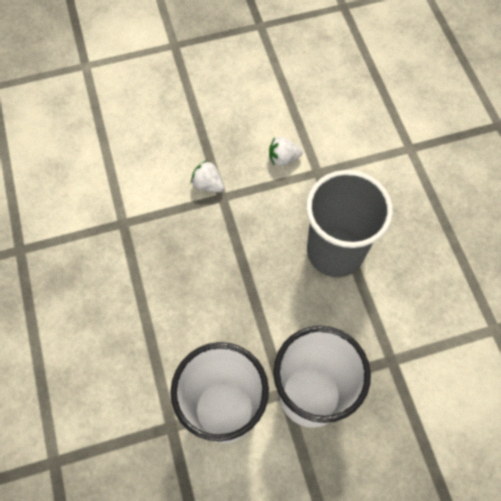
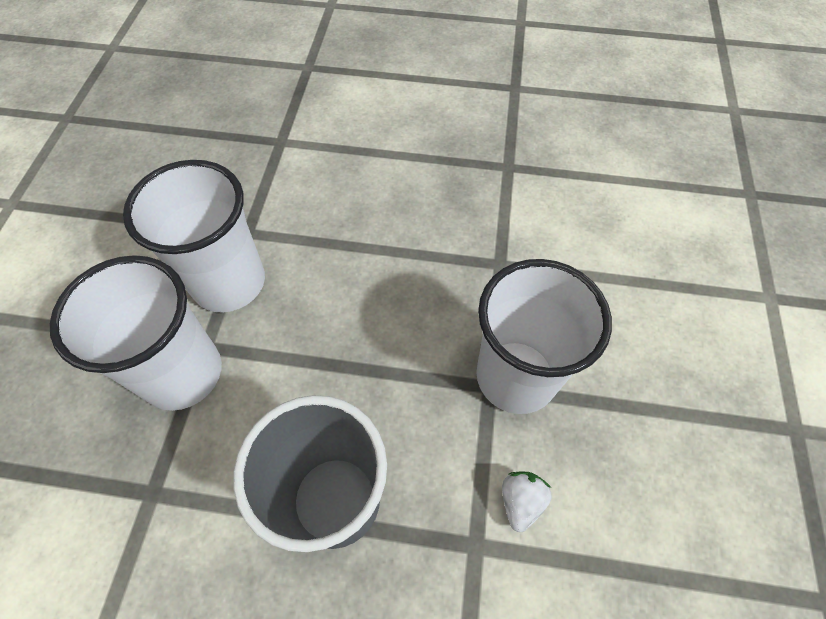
camera: 115 degrees right, 5 degrees down
(208, 184) = (516, 376): white strawberry -> white cup

